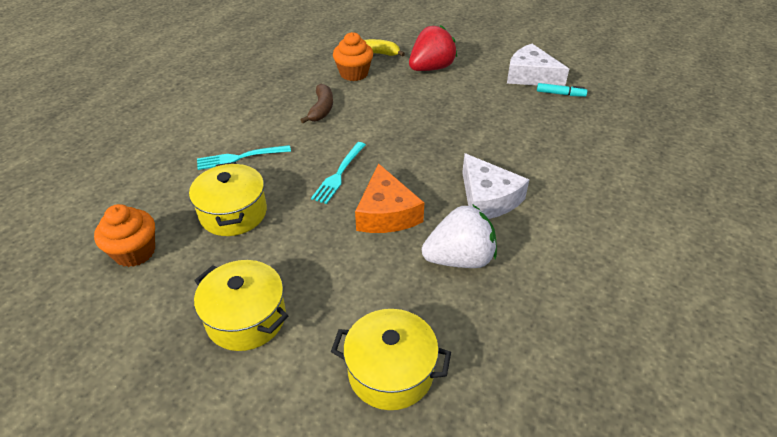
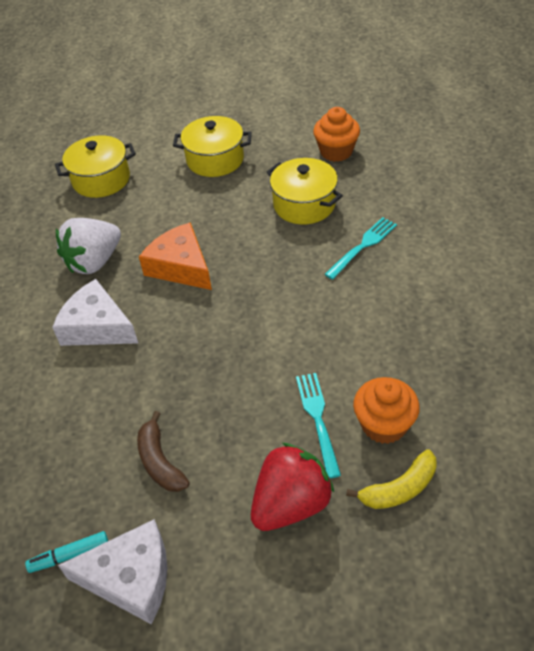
camera: 150 degrees right, 5 degrees up
(321, 109) = (356, 342): brown banana -> brown banana (160, 462)
(339, 174) = (255, 278): turquoise fork -> turquoise fork (318, 419)
(431, 68) = (291, 503): red strawberry -> red strawberry turned 150 degrees counterclockwise

